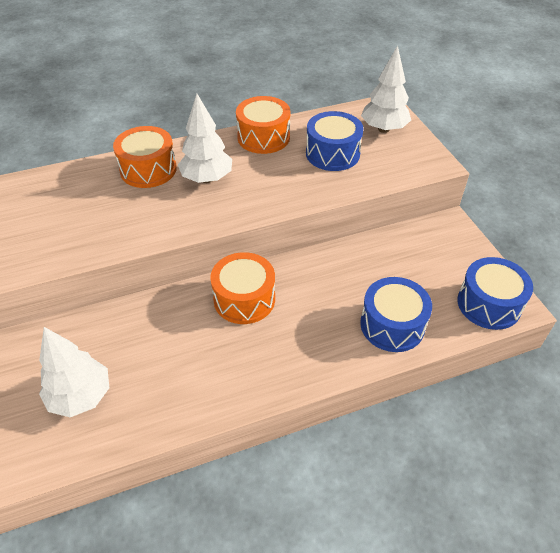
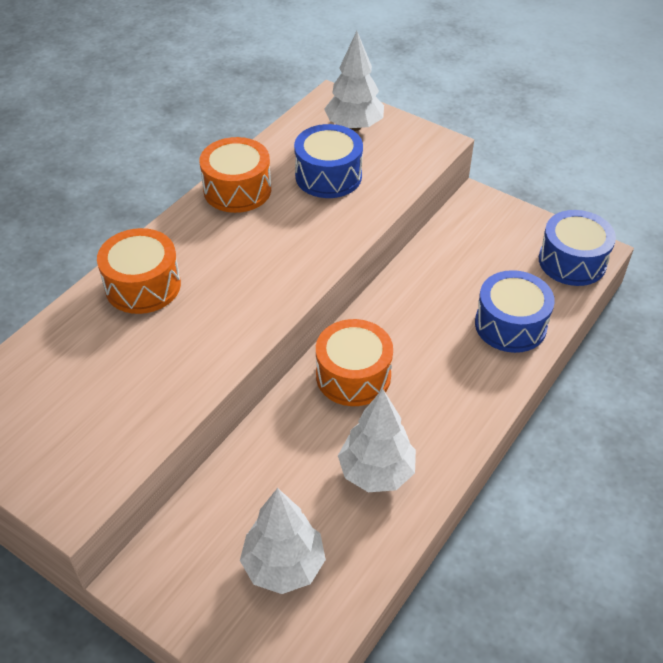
camera: 35 degrees left, 0 degrees up
(207, 179) = (222, 264): white tree -> white tree (376, 472)

